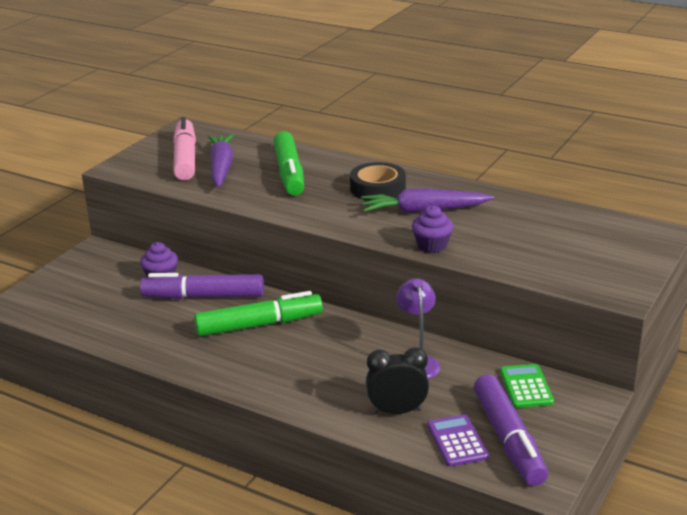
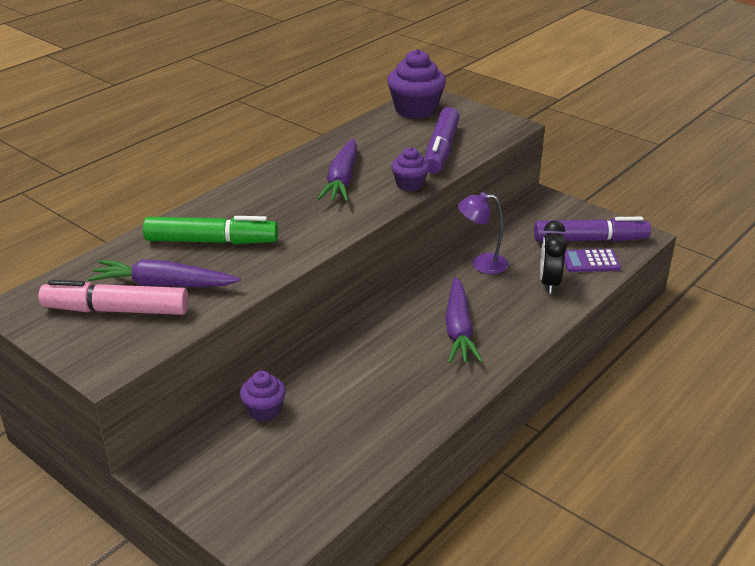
camera: 80 degrees left, 5 degrees up
(204, 297) = (322, 379): purple marker -> purple marker (441, 149)
(259, 325) = (393, 345): green marker -> none
(293, 358) = (458, 329): none -> purple carrot
(377, 188) = (281, 196): black tape -> none
(526, 387) = (526, 222): green calculator -> none
(614, 230) = (415, 110): none -> purple cupcake

